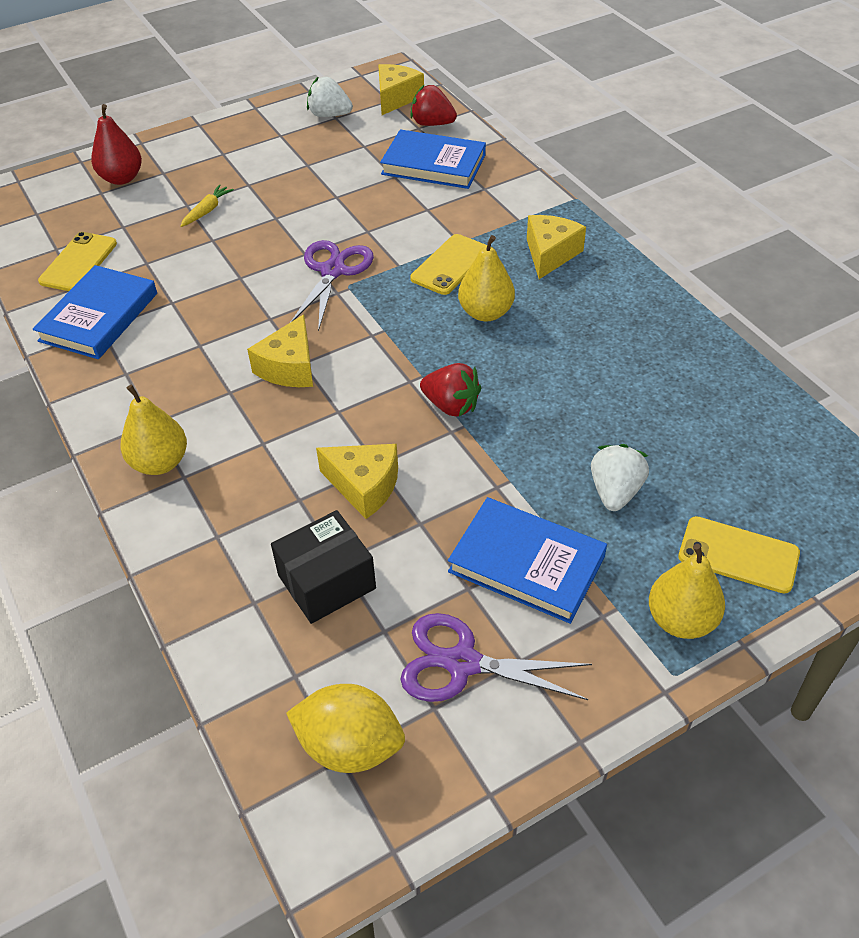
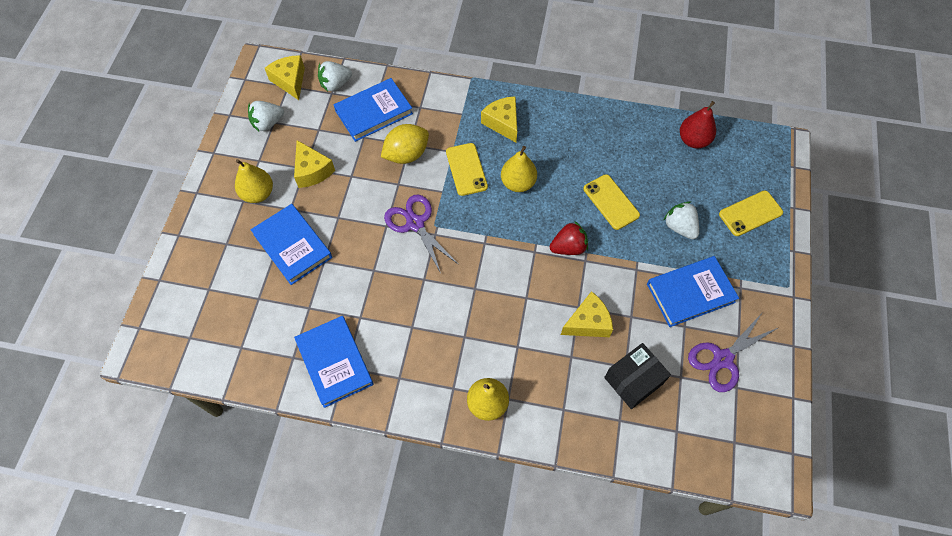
camera: 50 degrees left, 15 degrees up
(78, 262) = (269, 343): yellow phone -> yellow phone (611, 202)
(121, 178) = (206, 269): red pear -> red pear (693, 140)
(207, 211) = (292, 246): yellow carrot -> blue book
(289, 367) = (473, 296): yellow cheese -> yellow cheese (312, 171)
(326, 582) = (633, 380): black box -> black box turned 45 degrees clockwise
(350, 746) = (731, 434): yellow lemon -> yellow lemon (406, 154)
(432, 124) = (335, 84): red strawberry -> white strawberry
(681, 620) = (765, 262): yellow pear -> yellow pear (258, 193)

